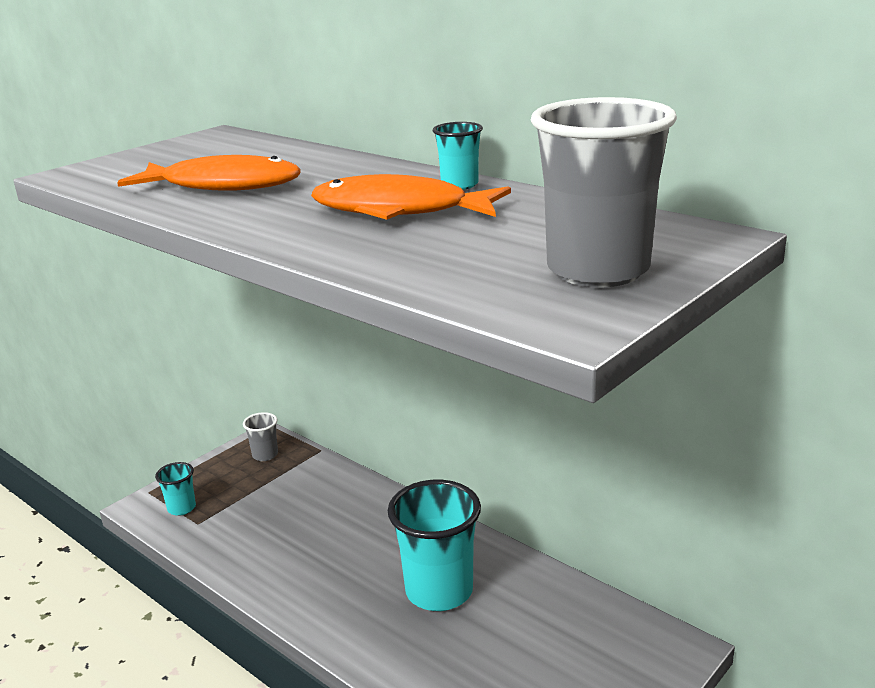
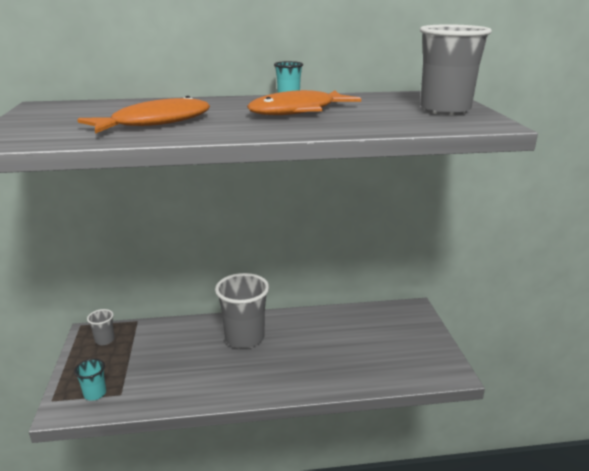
camera: 50 degrees left, 0 degrees up
(387, 539) = (244, 338): none -> grey cup
(439, 591) = (303, 343): turquoise cup -> none

